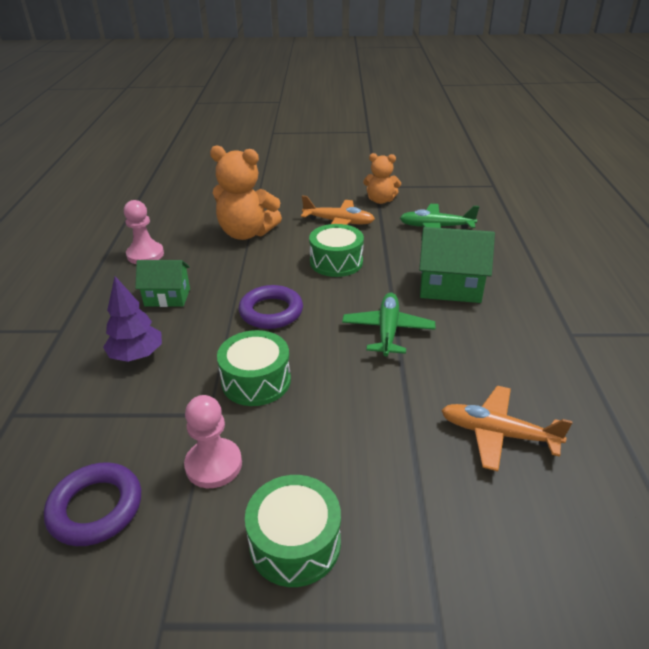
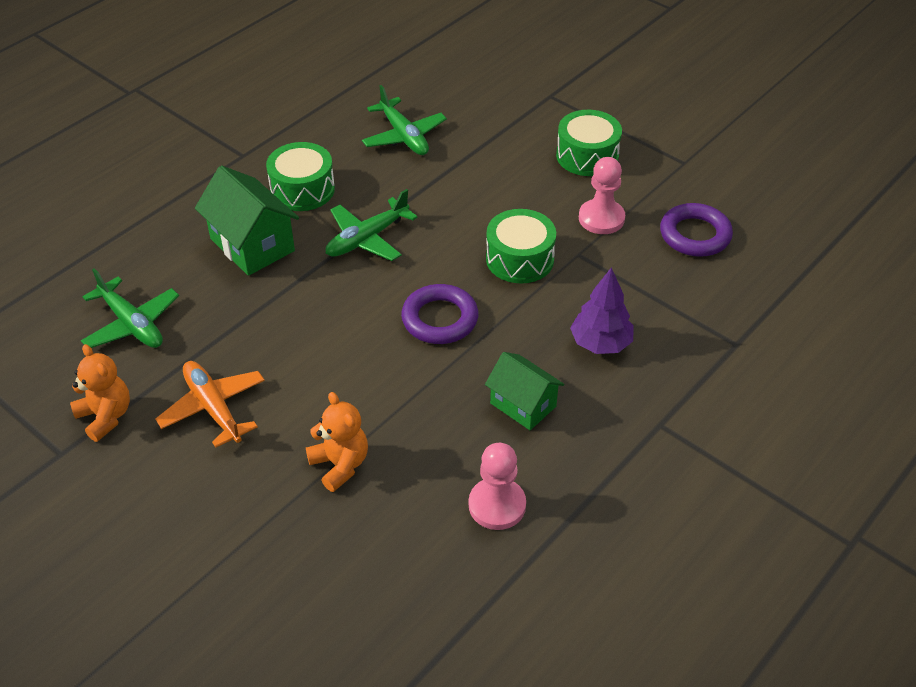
camera: 140 degrees left, 10 degrees up
(246, 233) = (340, 465): orange teddy bear -> orange teddy bear, size x0.60
(336, 262) = (304, 343): green drum -> green drum (302, 189)
(497, 434) = (404, 136): orange plane -> green plane

